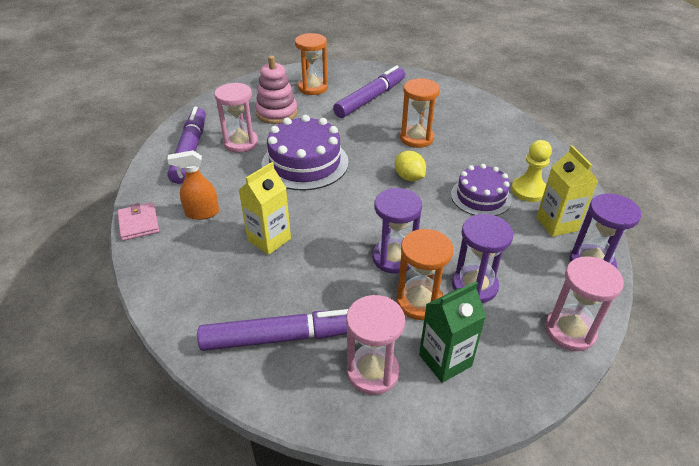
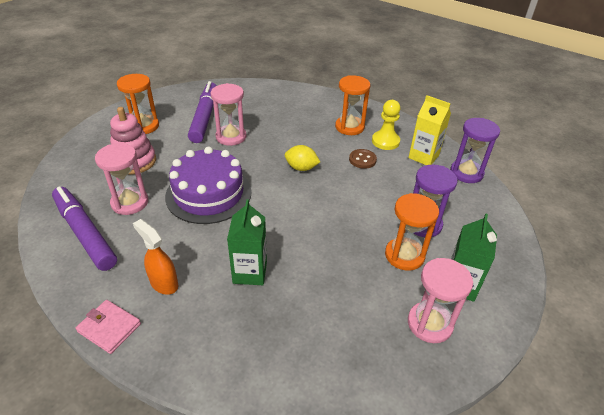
camera: 40 degrees left, 0 degrees up
(202, 213) = (164, 283): orange spray bottle -> orange spray bottle turned 90 degrees clockwise
(269, 239) = (250, 272): yellow carton -> green carton
(282, 337) = (346, 342): purple marker -> none
(393, 258) = (355, 234): purple hourglass -> none
(416, 138) = (274, 135): orange hourglass -> orange hourglass (349, 127)
(481, 197) = (362, 160): purple cake -> brown button
(570, 331) = (499, 222): pink hourglass -> pink hourglass (231, 137)

